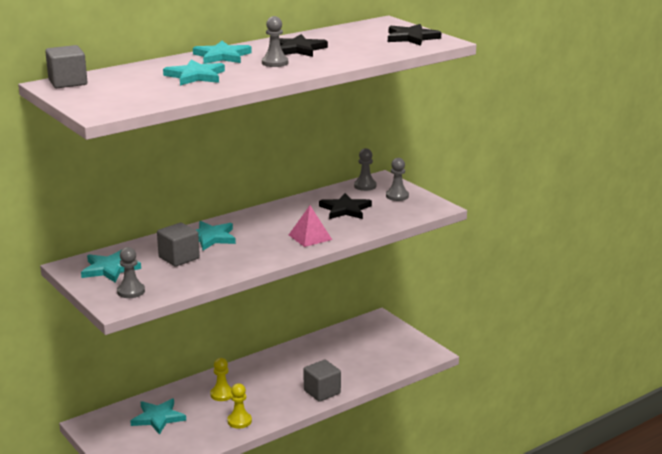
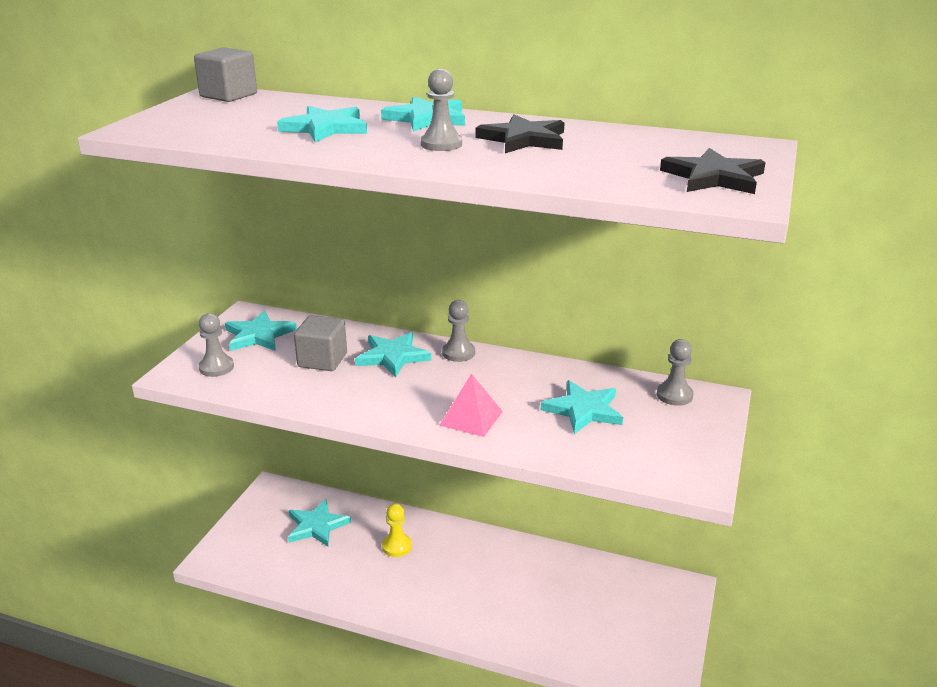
camera: 55 degrees right, 5 degrees up
(239, 421) = (358, 587): yellow pawn -> none
(322, 392) = (474, 623): grey cube -> none
(345, 209) = (583, 410): black star -> turquoise star
(397, 196) = (682, 432): grey pawn -> grey pawn (458, 353)

